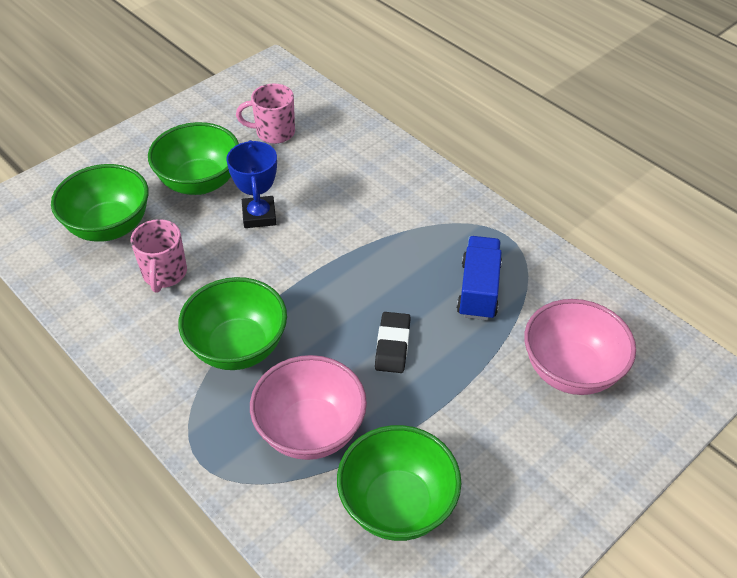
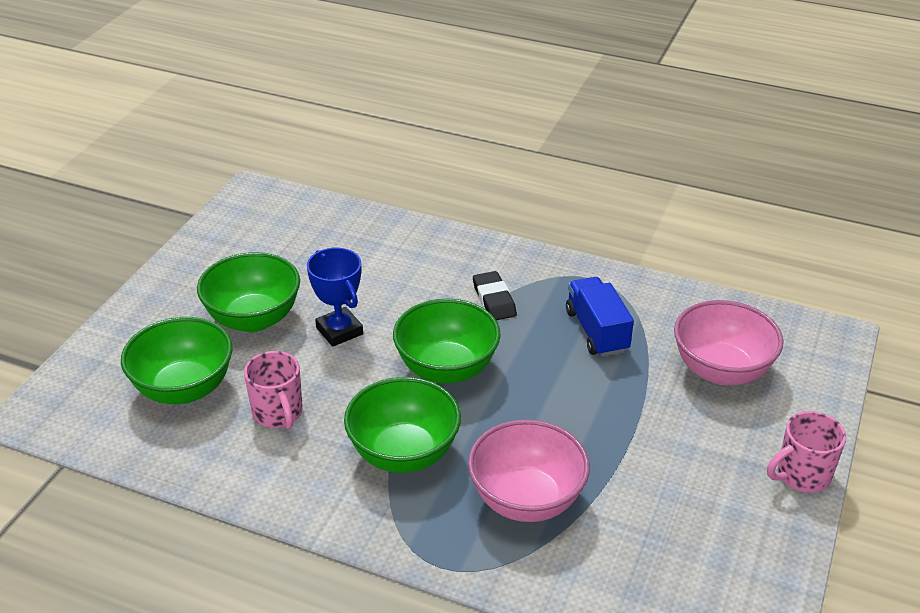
camera: 25 degrees left, 10 degrees down
(274, 132) = (299, 251): pink mug -> pink mug (801, 475)
(392, 345) = (551, 402): black eraser -> black eraser (494, 300)
(397, 504) = (648, 531): green bowl -> green bowl (446, 369)

